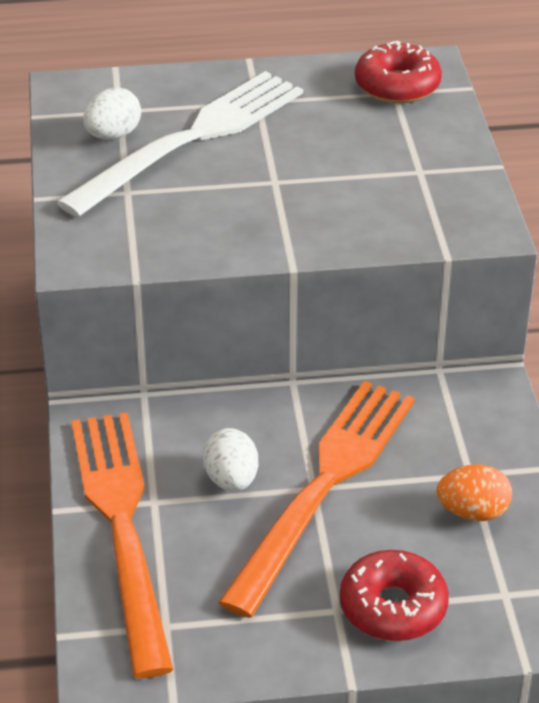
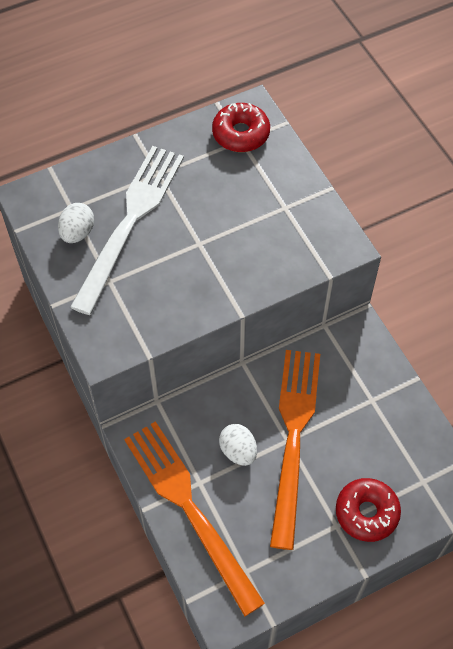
camera: 20 degrees left, 20 degrees up
(472, 512) = (384, 428): orange egg -> none

